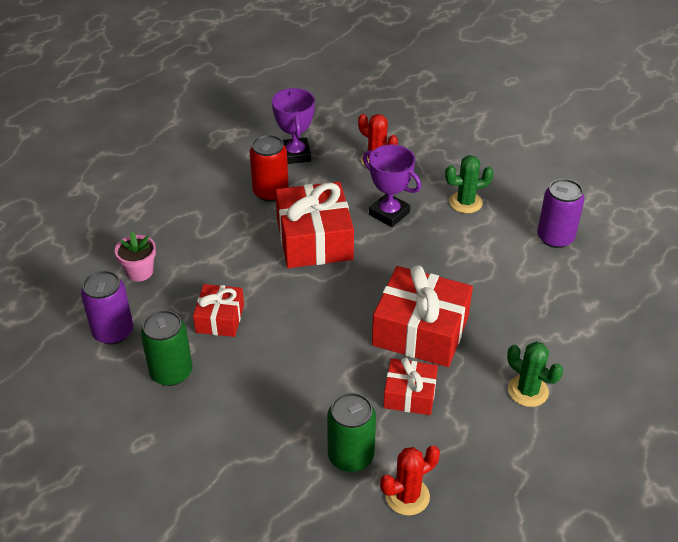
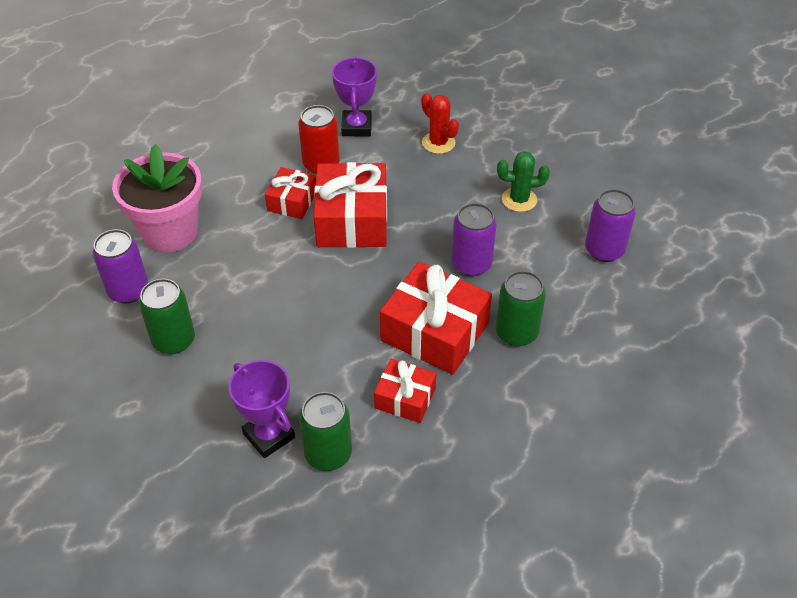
camera: 10 degrees right, 5 degrees up
(140, 272) = (170, 232): pink flower pot -> pink flower pot, size x2.08
(220, 318) = (236, 291): red gift -> red gift (292, 201)
(389, 213) = (436, 202): purple trophy -> purple trophy (269, 435)
(407, 496) = (373, 504): red cactus -> none
(437, 265) = (471, 264): none -> purple can
(496, 321) = (516, 332): none -> green can
(528, 391) = (529, 412): green cactus -> none

